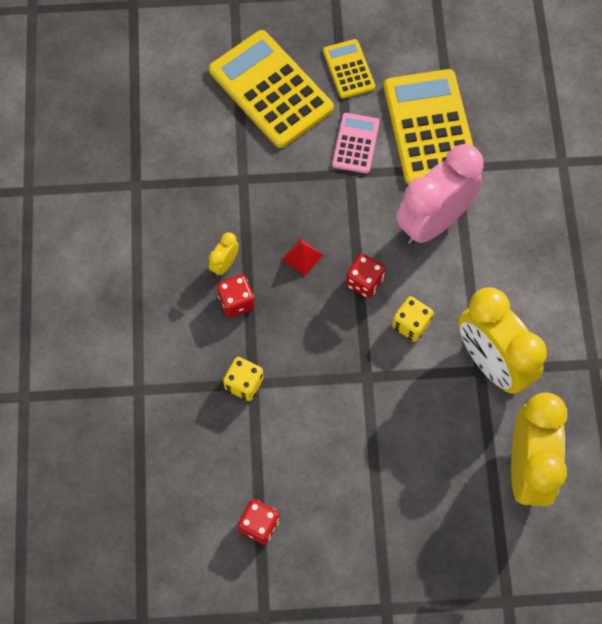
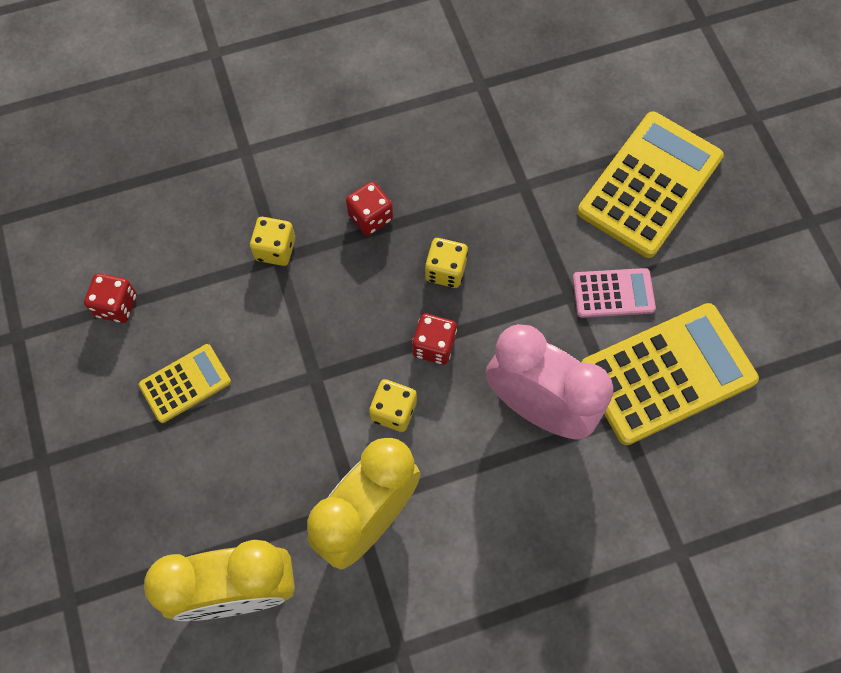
camera: 75 degrees right, 0 degrees up
(225, 264) = (412, 194): yellow clock -> none
(302, 257) = (445, 271): red pyramid -> yellow dice
(348, 69) = (711, 261): yellow calculator -> yellow calculator (185, 383)

